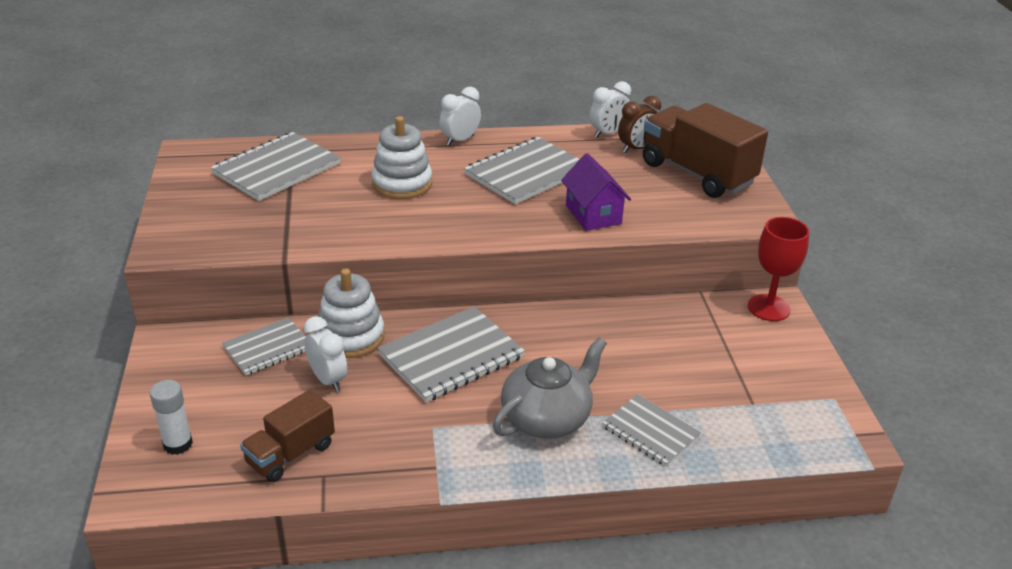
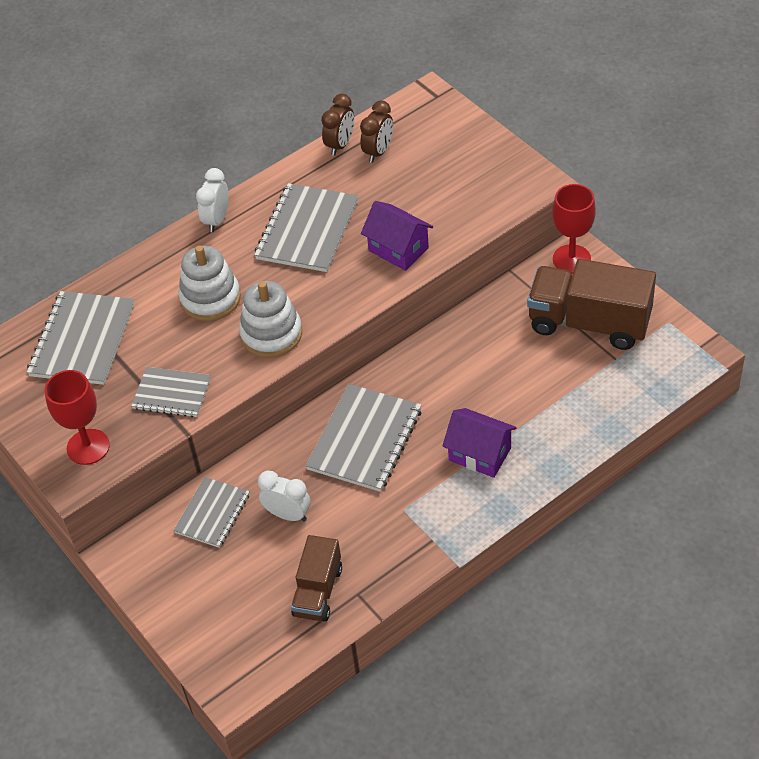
camera: 25 degrees left, 15 degrees up
(178, 444) = (225, 633): white glue stick -> none
(199, 234) = (88, 447): none -> red goblet
(350, 337) = (270, 466): white stacking toy -> white stacking toy (271, 334)
(547, 418) = (480, 454): grey teapot -> purple house
(608, 133) = (340, 145): white clock -> brown clock
(650, 432) = (560, 424): grey notebook -> grey notebook (172, 393)
(697, 174) = (449, 157): brown truck -> brown truck (589, 323)

